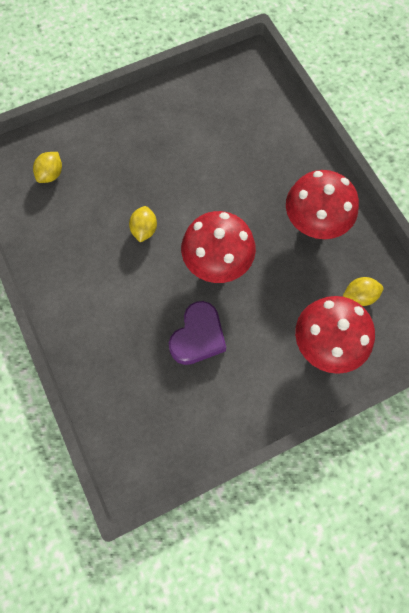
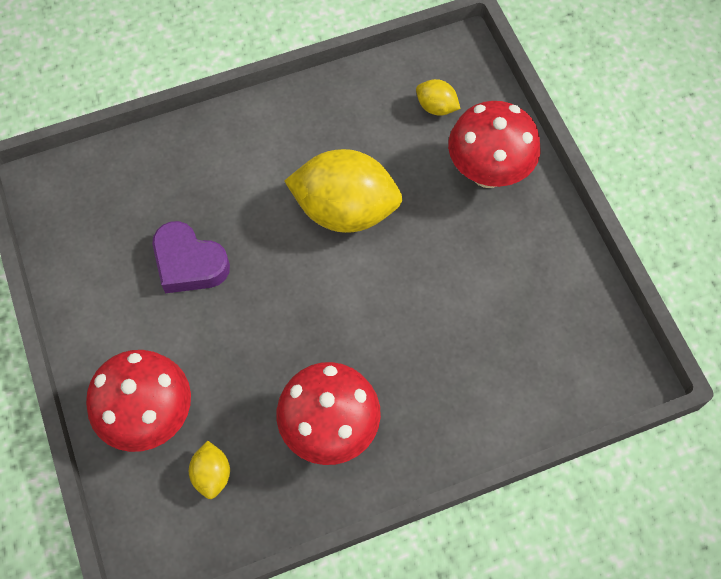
camera: 95 degrees right, 5 degrees down
(144, 230) = (345, 210): yellow lemon -> yellow lemon, size x2.23
(217, 264) = (285, 294): red mushroom -> red mushroom (488, 172)

